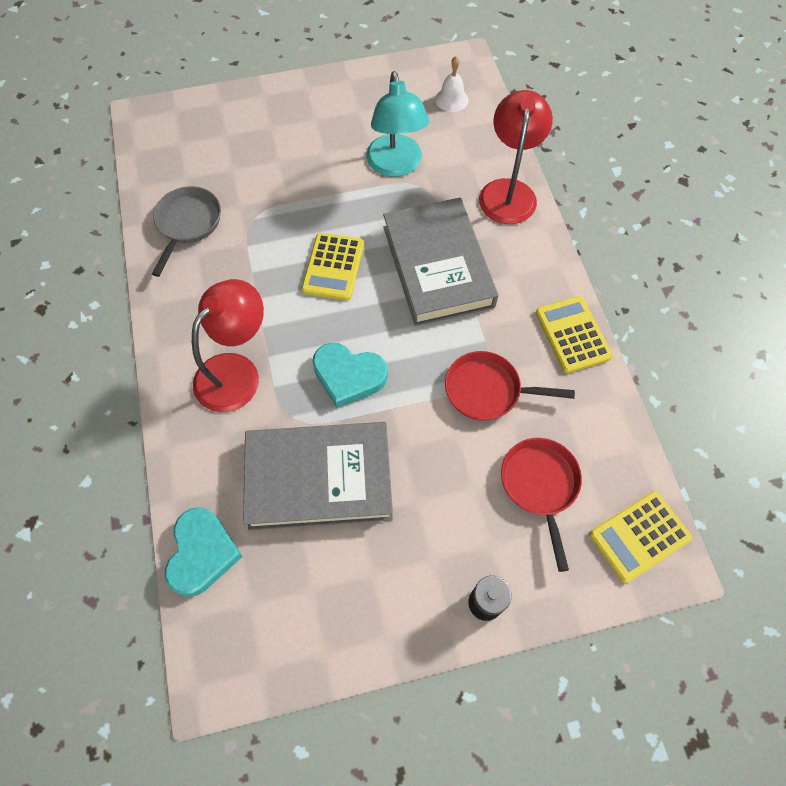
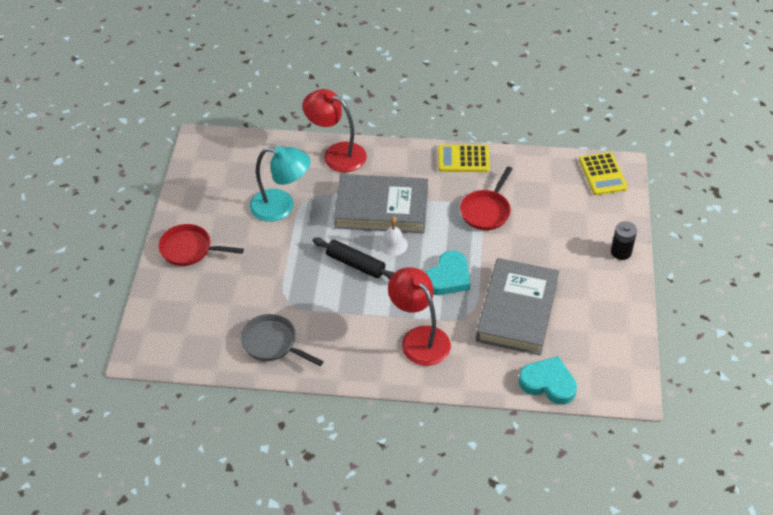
camera: 70 degrees left, 15 degrees down
(333, 267) = (355, 264): yellow calculator -> black rolling pin
(451, 99) = (235, 159): white bell -> white bell (393, 245)
(540, 485) = (558, 206): red pan -> red pan (189, 249)

